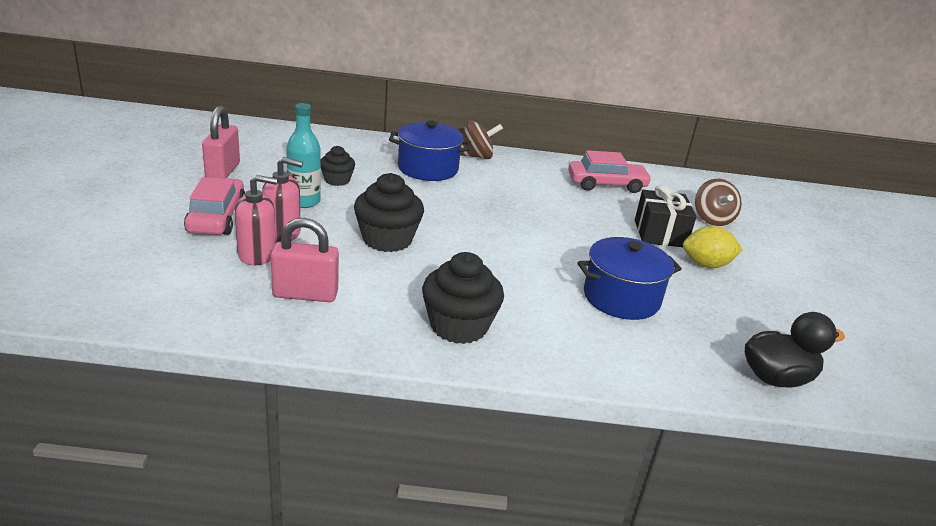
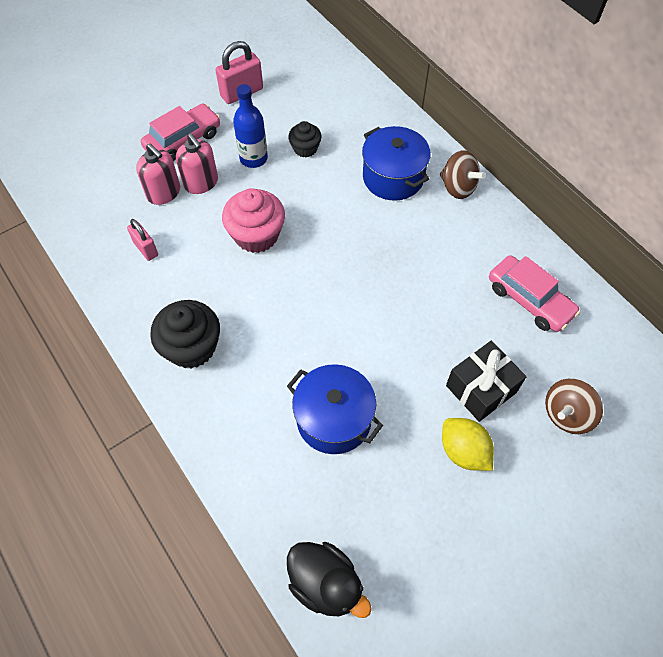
camera: 55 degrees right, 30 degrees up
(304, 201) = (253, 158): turquoise bottle -> blue bottle
(305, 294) = (146, 249): pink padlock -> pink padlock, size x0.64
(387, 239) = (256, 235): black cupcake -> pink cupcake

